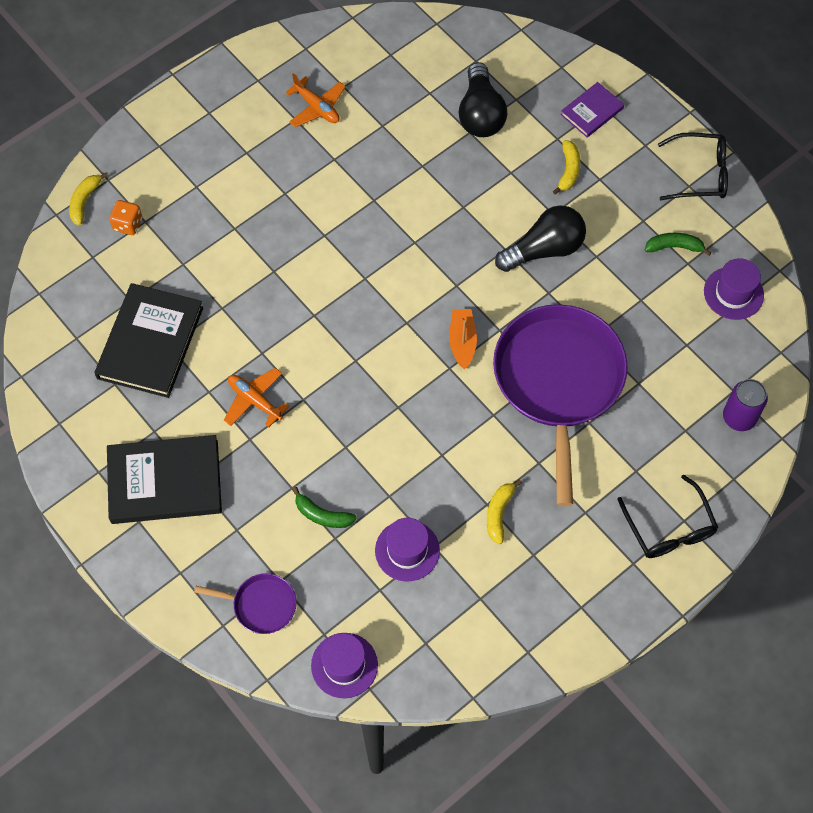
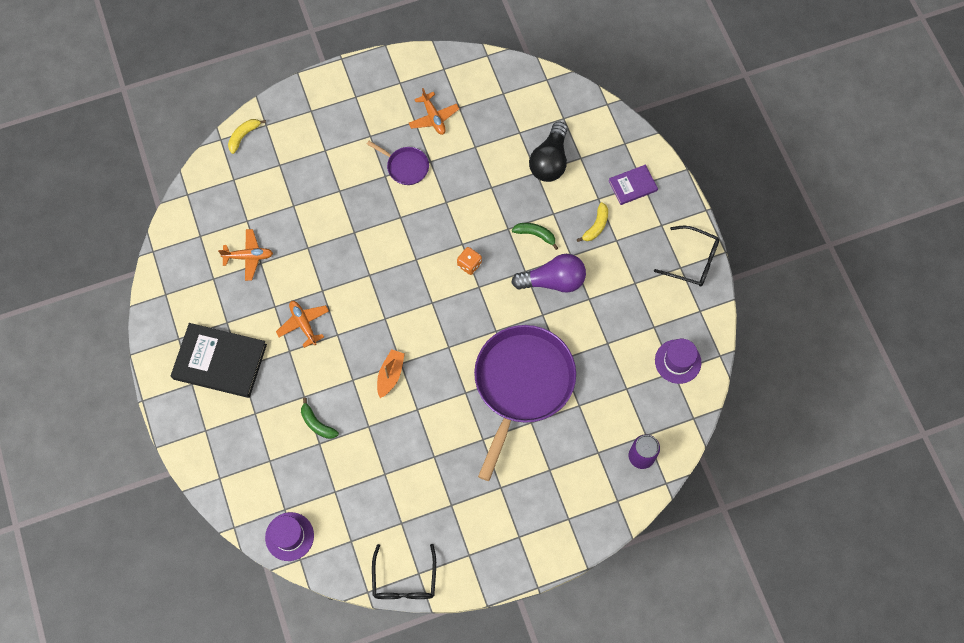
camera: 20 degrees right, 5 degrees up
(128, 224) = (267, 163): orange dice -> orange dice (469, 264)
(150, 343) = (249, 257): black book -> orange plane
(261, 605) = (250, 473): purple pan -> purple pan (406, 167)
(407, 550) = (365, 470): purple hat -> none
(462, 342) = (465, 330): orange boat -> orange boat (390, 375)
(499, 513) = (439, 466): yellow banana -> none
(544, 249) = (553, 281): black light bulb -> purple light bulb
(669, 528) = (555, 520): black glasses -> black glasses (404, 580)
(674, 247) = (649, 311): green banana -> green banana (535, 235)

